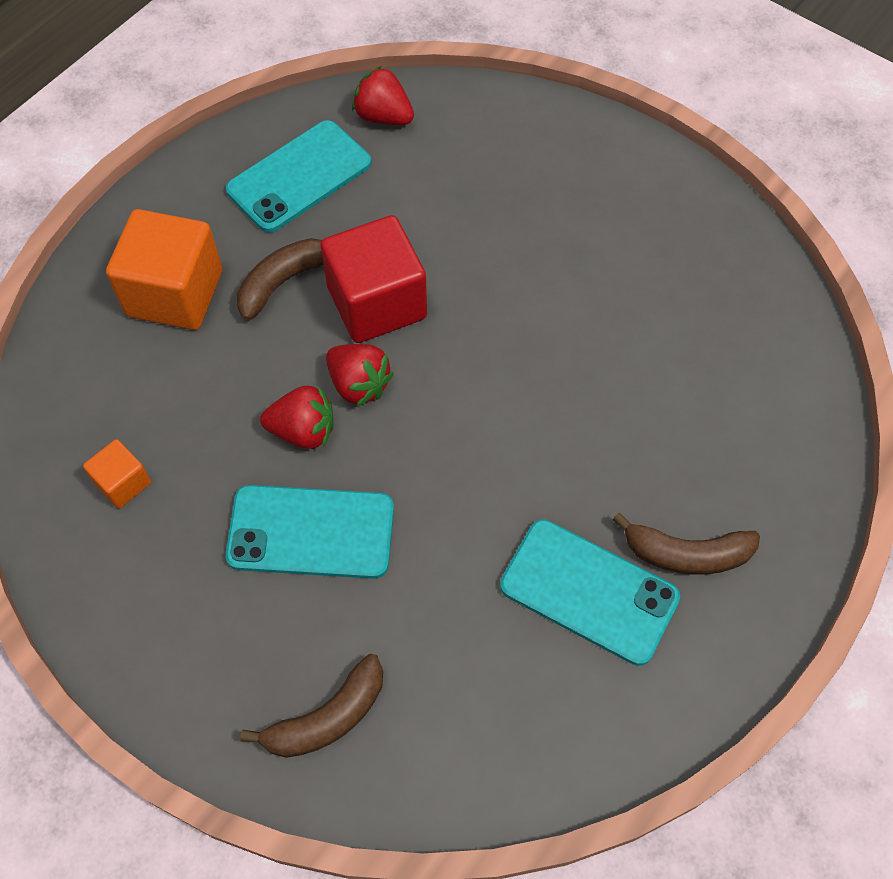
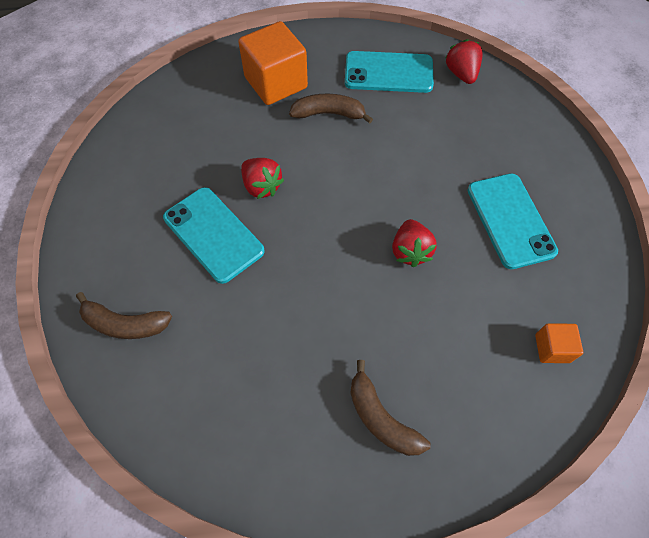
camera: 45 degrees right, 0 degrees up
(123, 483) = (164, 145): orange cube -> orange cube (552, 348)
(359, 384) = (310, 186): red strawberry -> red strawberry (410, 251)
(377, 302) = (361, 156): red cube -> none
(589, 592) = (307, 386): turquoise phone -> turquoise phone (510, 220)

